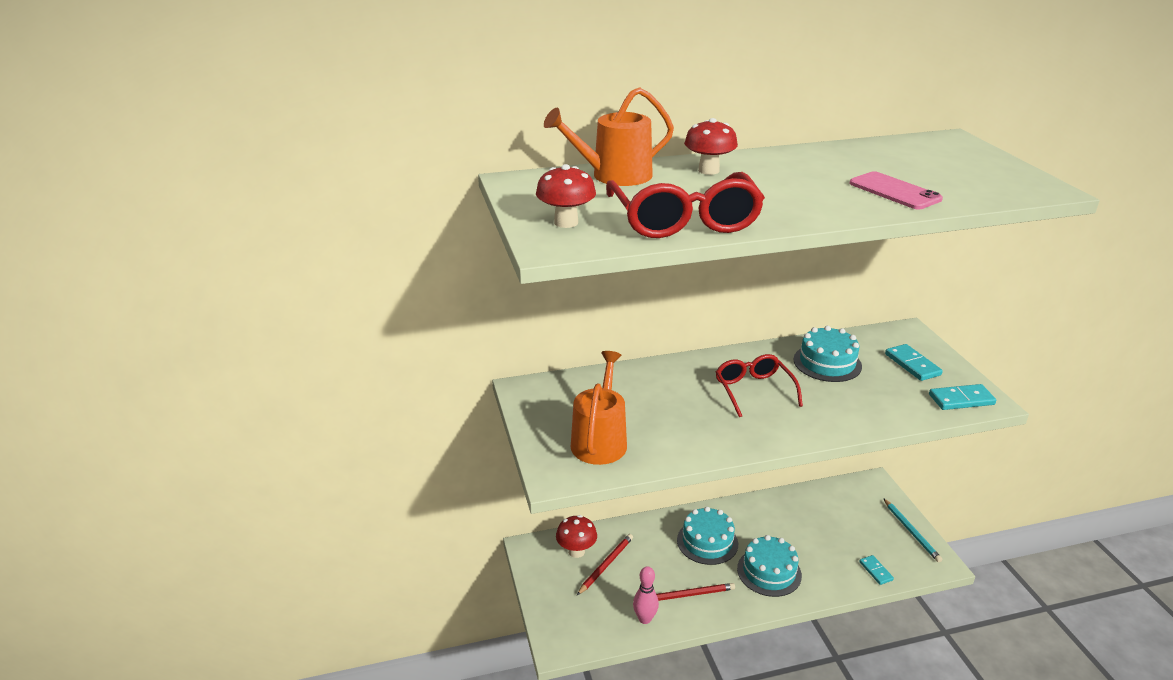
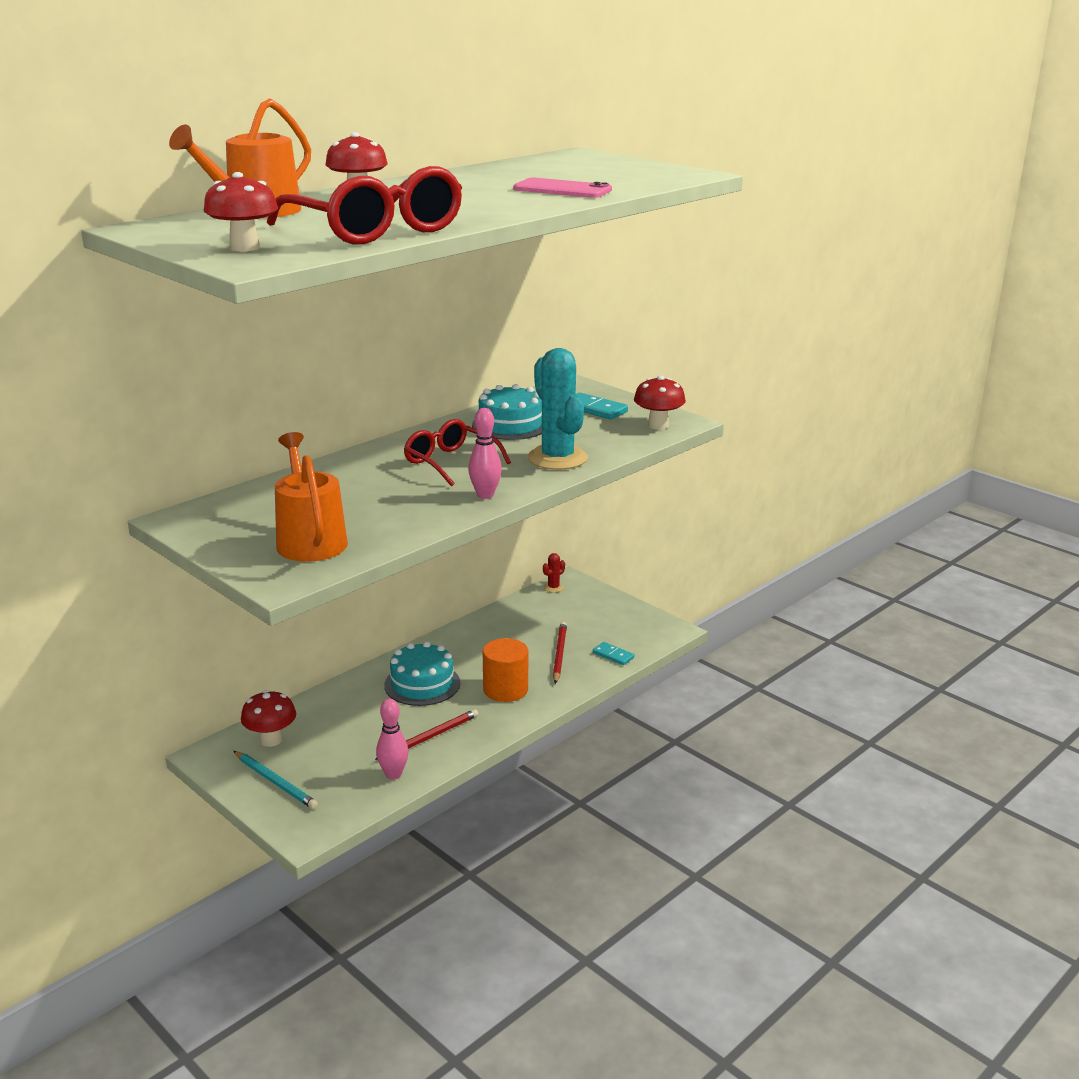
camera: 30 degrees left, 5 degrees down
(606, 565) = (316, 741): red pencil -> red pencil (559, 654)
(761, 435) = (485, 495): none -> pink bowling pin
(769, 572) = (505, 689): turquoise cake -> orange cylinder
(846, 412) = (557, 458): none -> turquoise cactus
(857, 484) = (553, 587): none -> red cactus
(911, 532) = (629, 612): turquoise pencil -> turquoise pencil (275, 782)
(961, 399) = (658, 425): turquoise domino -> red mushroom

